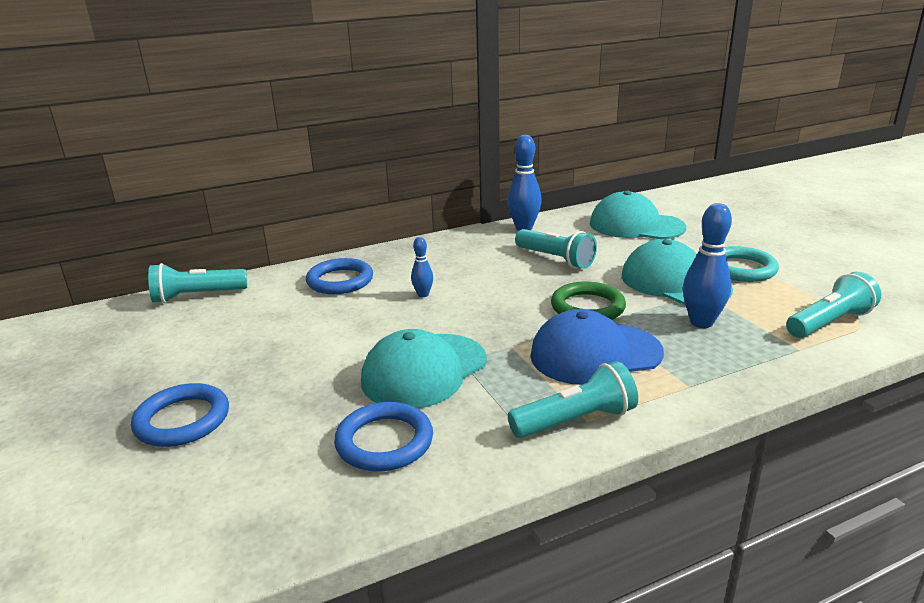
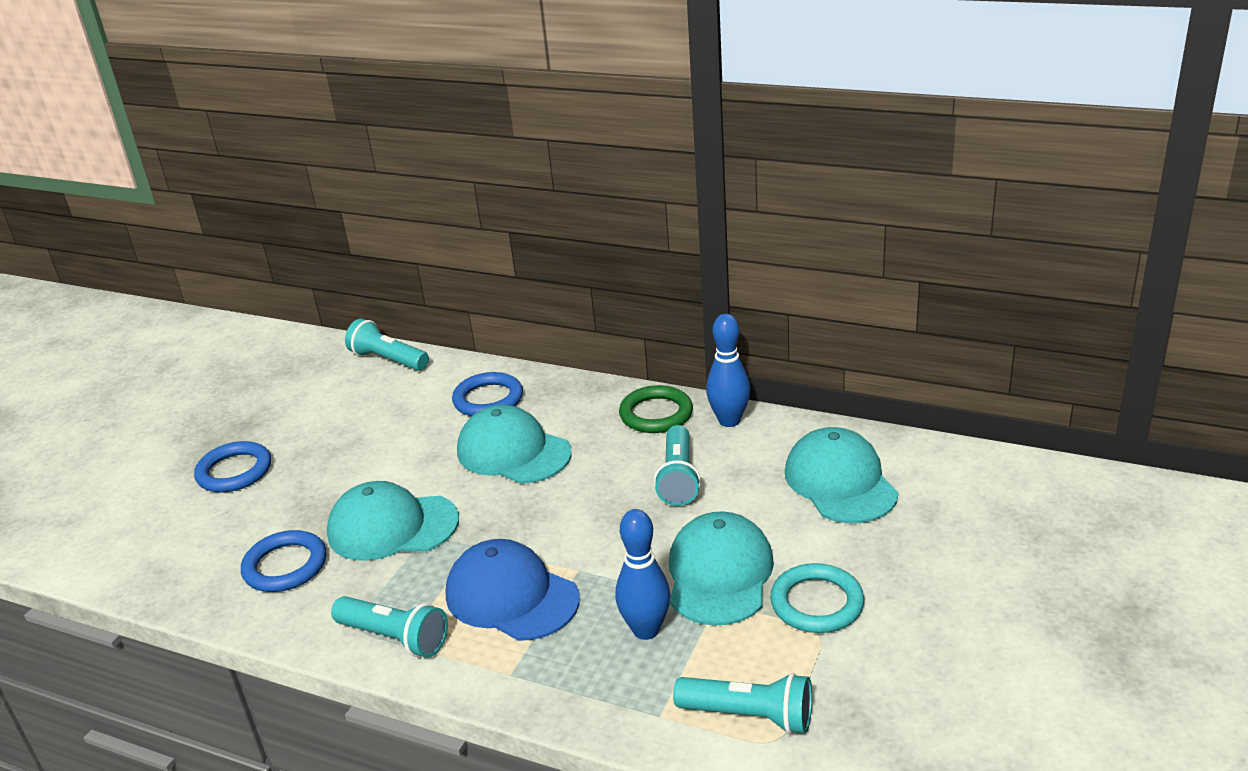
camera: 50 degrees right, 5 degrees up
(423, 294) = (513, 452): blue bowling pin -> turquoise cap
(587, 307) = (596, 549): green ring -> green ring (656, 414)

